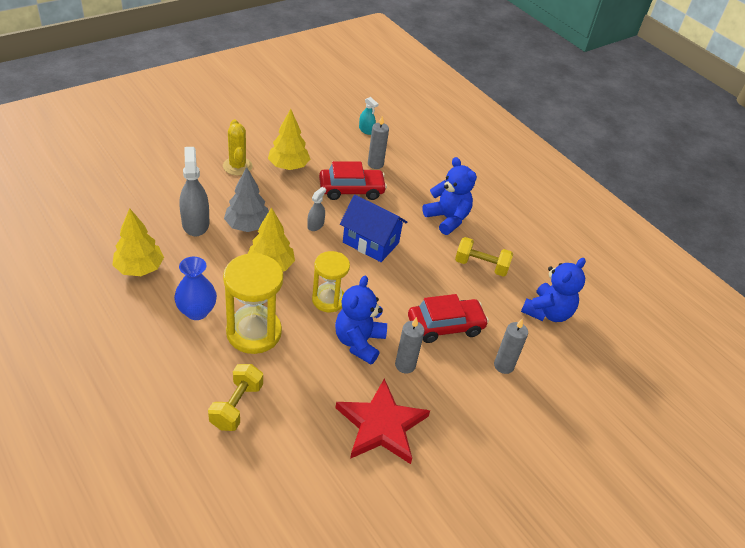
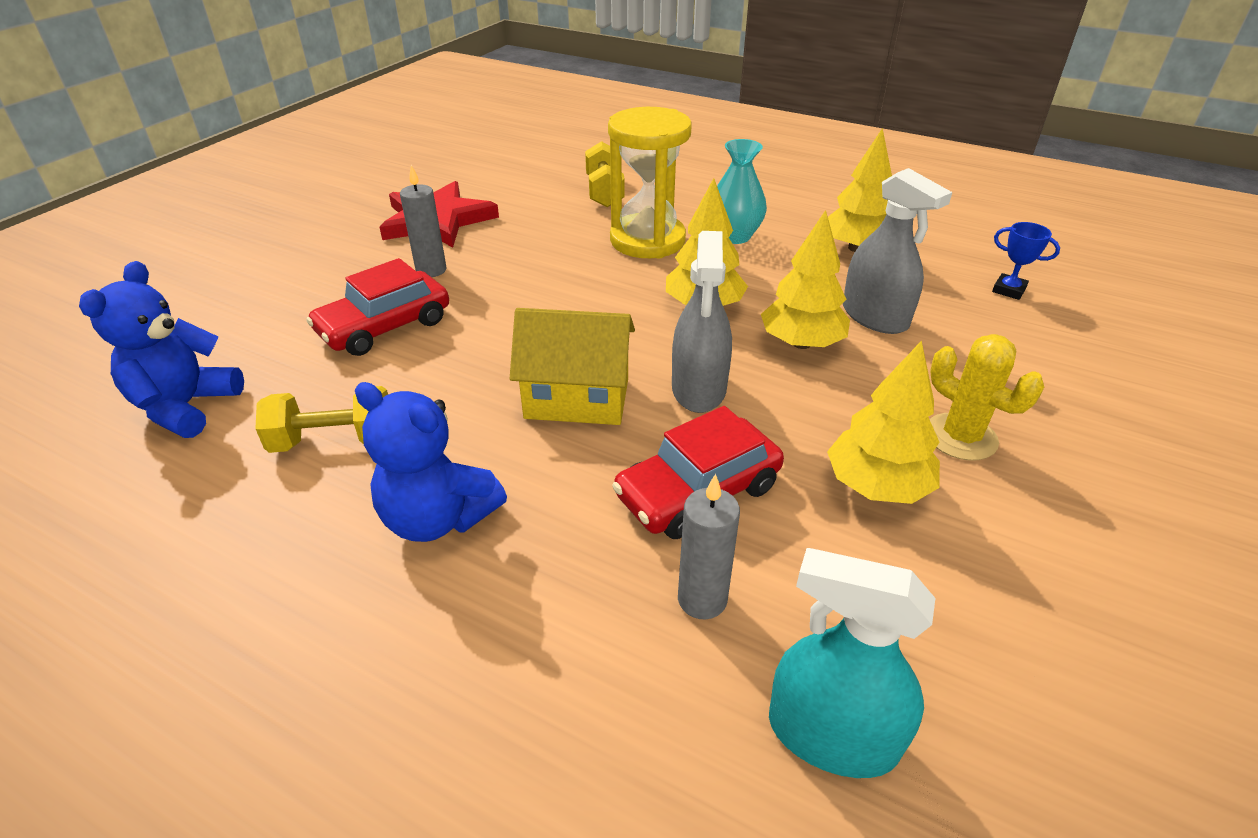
camera: 160 degrees right, 5 degrees down
(108, 208) = (1009, 290): none -> blue trophy
(197, 311) = (734, 236): blue vase -> turquoise vase
(247, 226) = (801, 343): grey tree -> yellow tree
(315, 225) = (699, 388): grey spray bottle -> grey spray bottle, size x1.87
(328, 300) = (584, 298): yellow hourglass -> none
(359, 342) = (507, 271): blue teddy bear -> none
(366, 130) = (832, 735): turquoise spray bottle -> turquoise spray bottle, size x1.87
(370, 242) = (577, 398): blue house -> yellow house
(503, 366) = (278, 311): grey candle -> none

